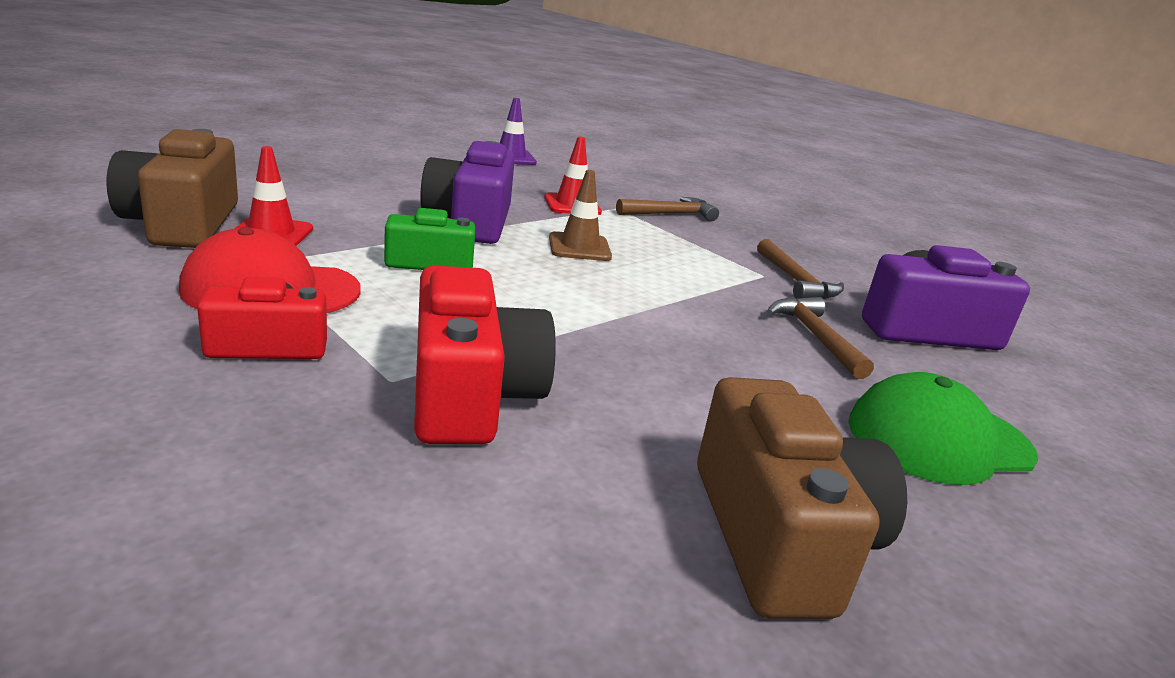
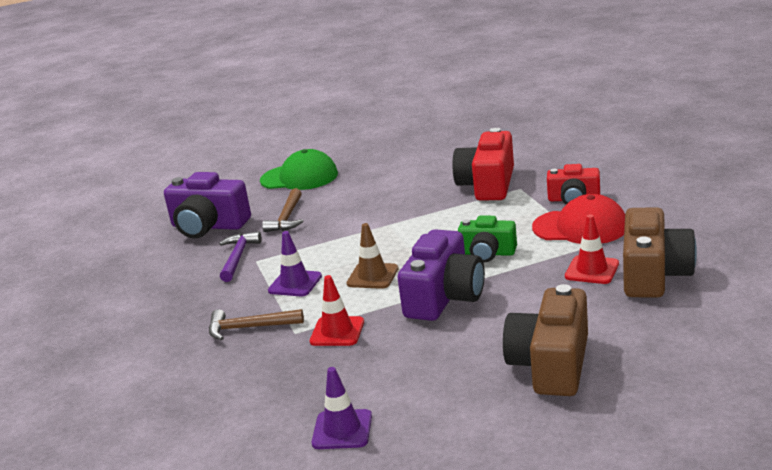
camera: 150 degrees left, 0 degrees up
(673, 247) = (295, 283): none -> purple traffic cone
(780, 537) = (404, 152): brown camera -> brown camera (551, 364)
(795, 280) = (238, 257): brown hammer -> purple hammer

